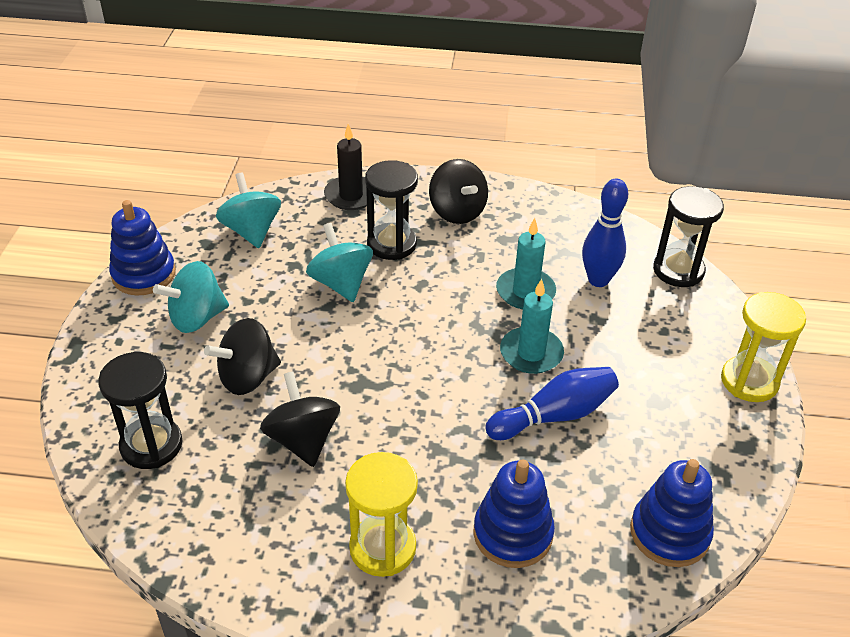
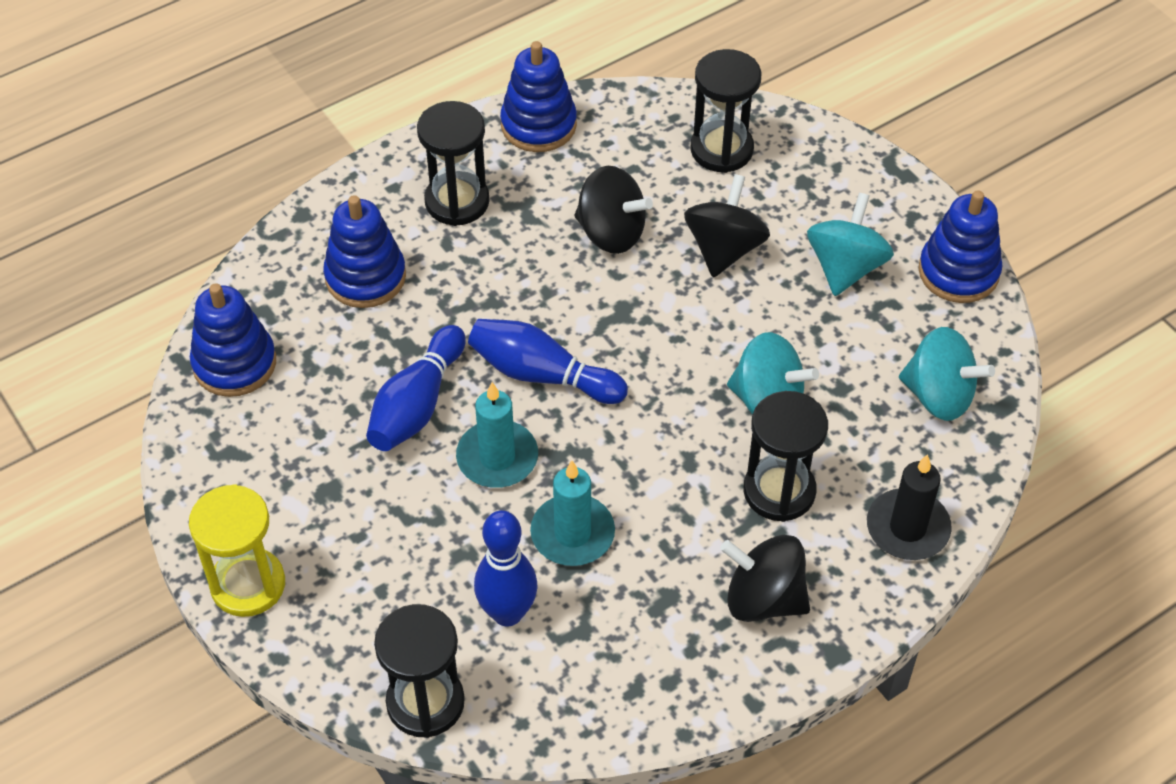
camera: 140 degrees right, 10 degrees up
(246, 571) = (538, 125): none -> blue stacking toy
(382, 548) = (457, 201): yellow hourglass -> black hourglass
(454, 380) = (542, 374): none -> blue bowling pin

